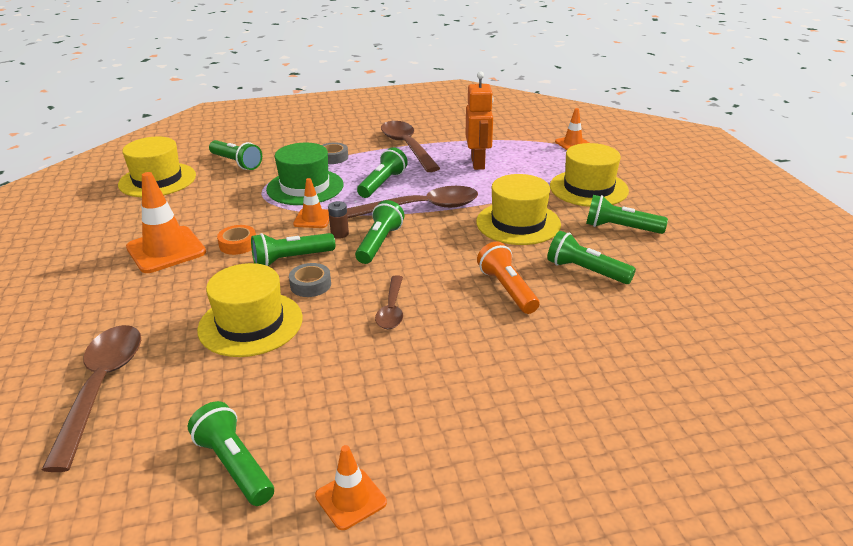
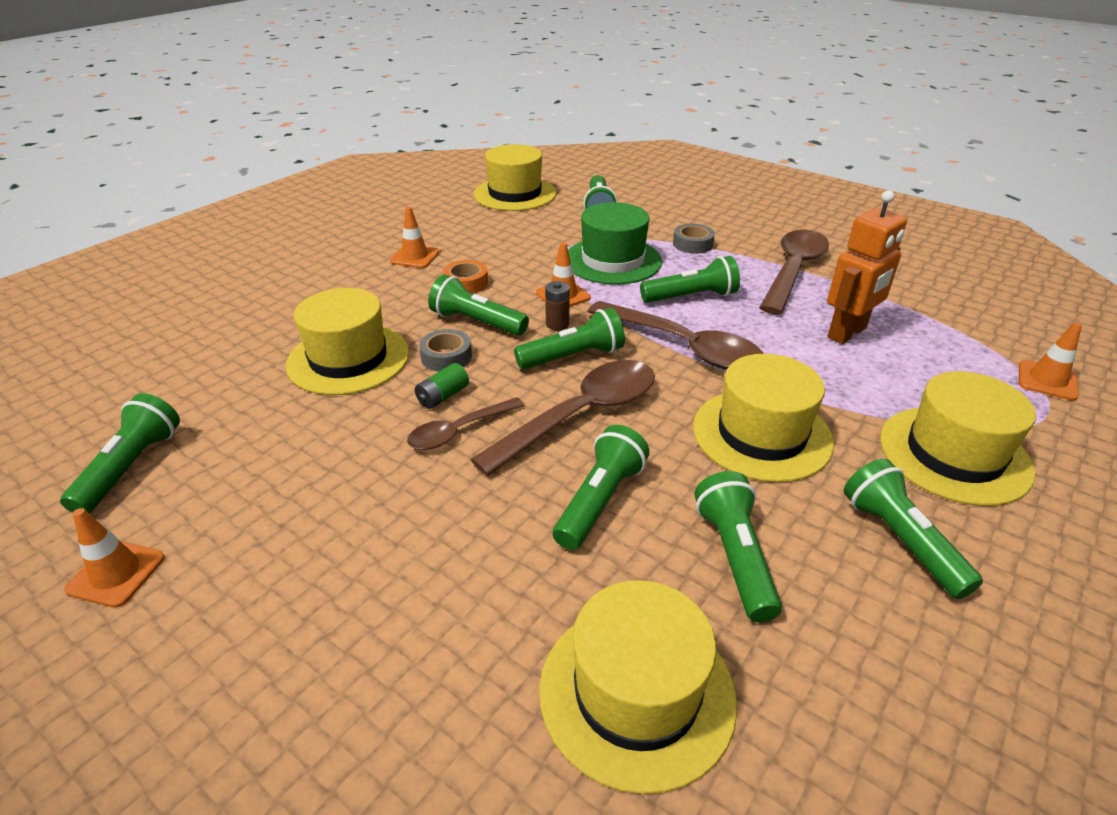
camera: 50 degrees right, 5 degrees up
(101, 387) = (196, 339): brown spoon -> brown spoon (581, 415)
(166, 250) = (415, 257): orange traffic cone -> orange traffic cone, size x0.56
(350, 302) = (443, 396): none -> green battery
(507, 289) = (599, 500): orange flashlight -> green flashlight
(634, 334) = (636, 692): none -> yellow hat

